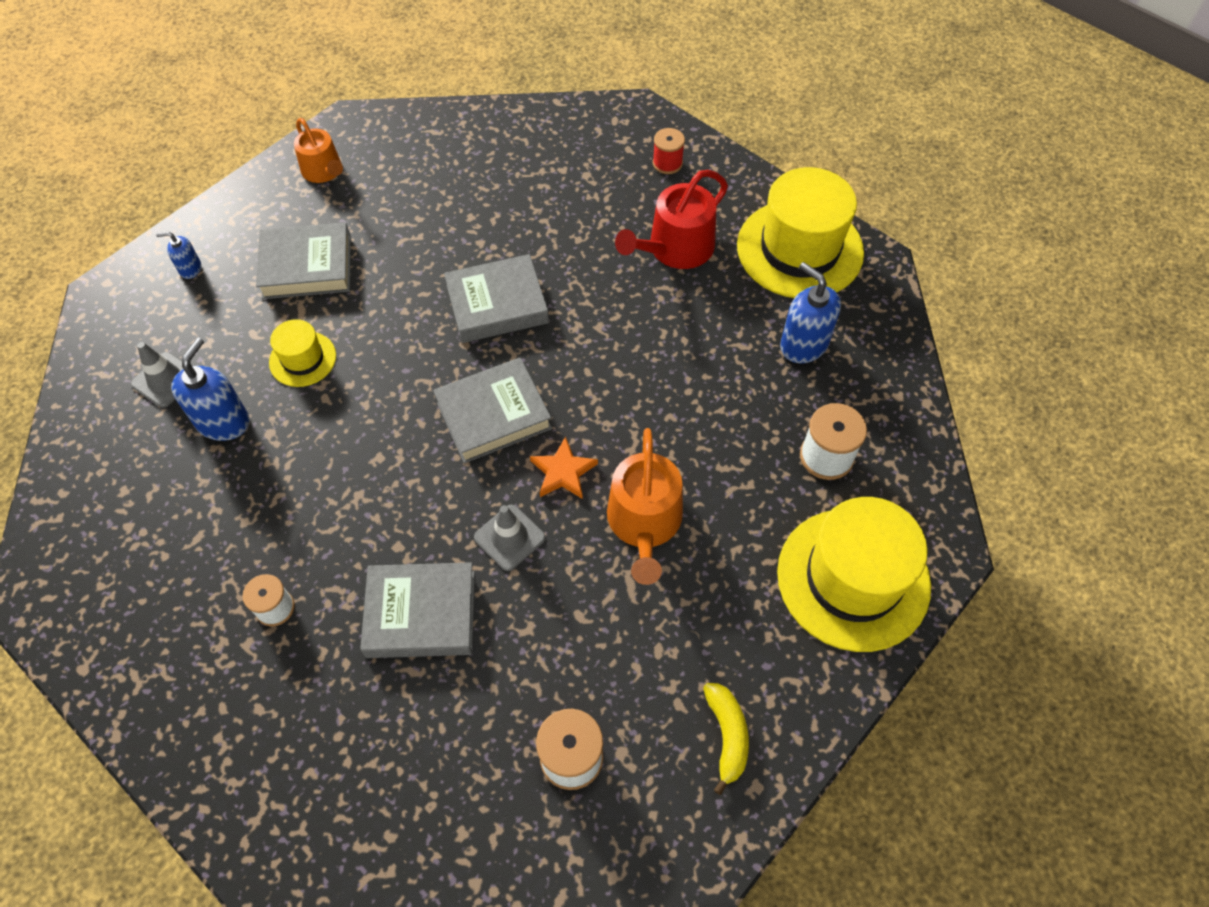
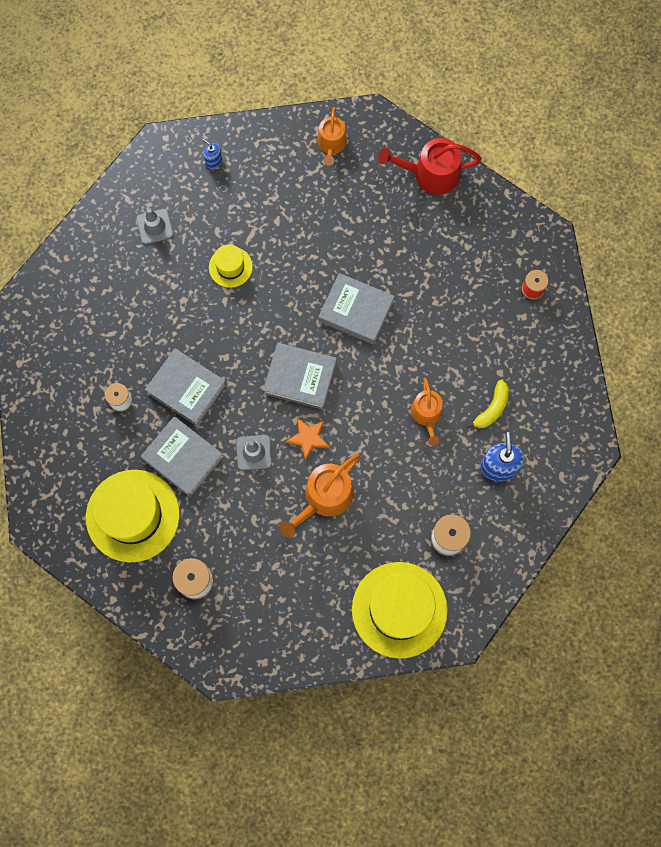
camera: 40 degrees right, 15 degrees up
(223, 422) = (166, 275): blue soap dispenser -> none
(307, 266) = (275, 207): grey book -> grey book (186, 389)
(675, 249) = (484, 351): red watering can -> red watering can (430, 174)
(676, 350) = (427, 415): none -> orange watering can
(726, 735) = (271, 630): yellow banana -> yellow banana (492, 408)
(799, 249) = (555, 407): yellow hat -> yellow hat (132, 515)

